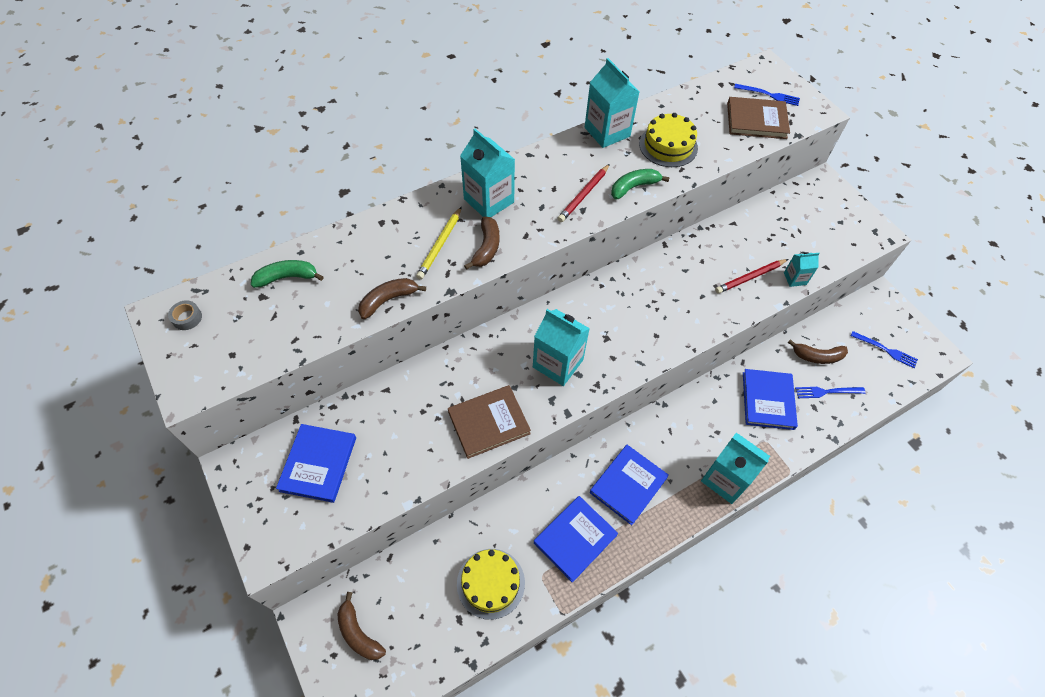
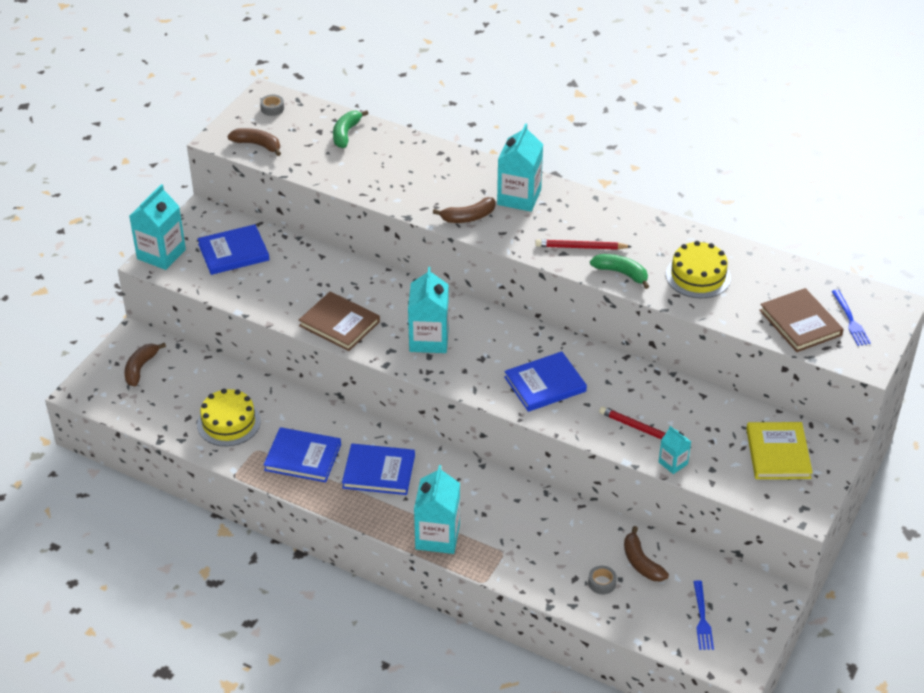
camera: 60 degrees right, 15 degrees down
(287, 277) = (346, 134): green banana -> green banana turned 120 degrees counterclockwise
(388, 300) = (371, 190): brown banana -> brown banana (257, 145)
(439, 245) = (447, 192): yellow pencil -> none
(607, 132) = (674, 232): turquoise carton -> turquoise carton (161, 254)
(767, 400) = (551, 539): blue book -> blue book (545, 384)
(815, 215) = (778, 453): none -> yellow book
(826, 392) = (602, 583): blue fork -> grey tape

